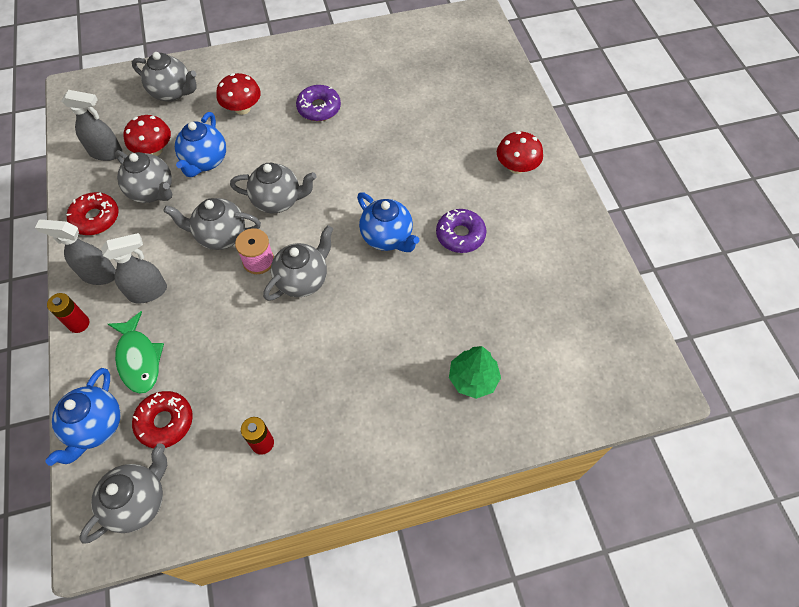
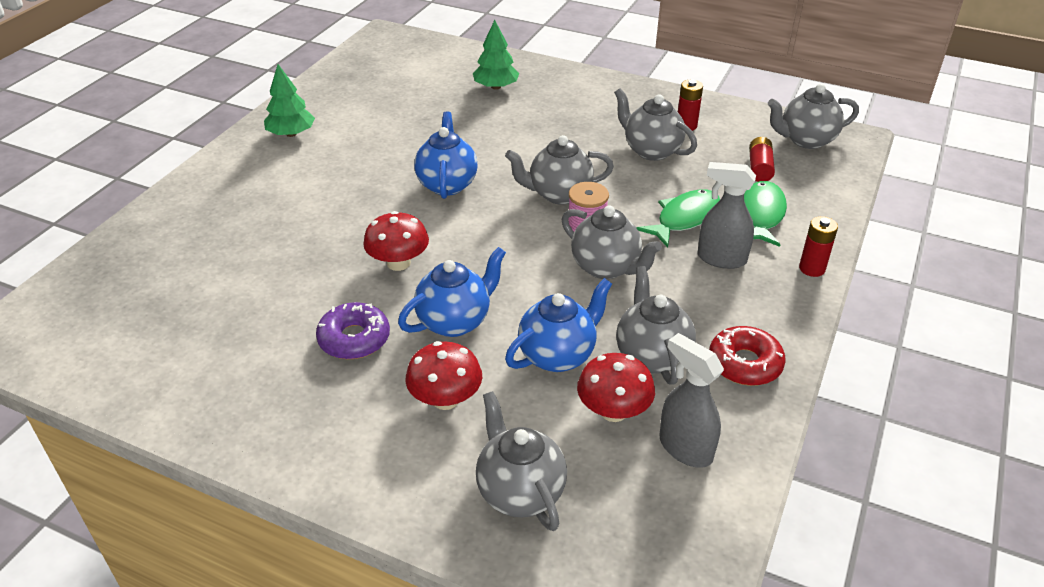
camera: 140 degrees left, 20 degrees down
(96, 427) = (824, 191): blue teapot -> blue teapot (455, 321)
(98, 275) = (770, 301): grey spray bottle -> none
(165, 422) = (759, 168): red donut -> red battery
(195, 315) = (684, 219): none -> green fish
(278, 201) = (514, 267): grey teapot -> grey teapot (651, 150)
(460, 235) = (384, 155): purple donut -> none
(516, 167) = (258, 172): red mushroom -> red mushroom (398, 263)
(546, 211) = (291, 134): none -> green tree

